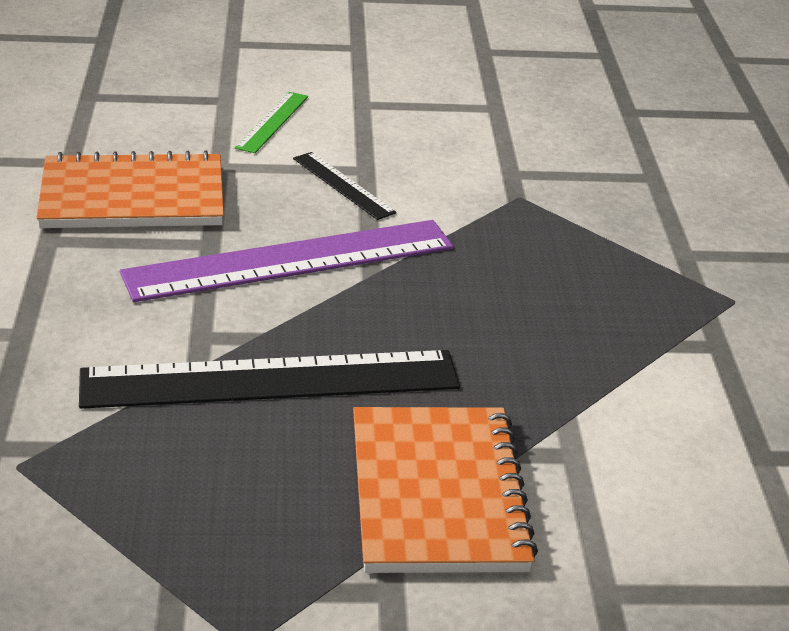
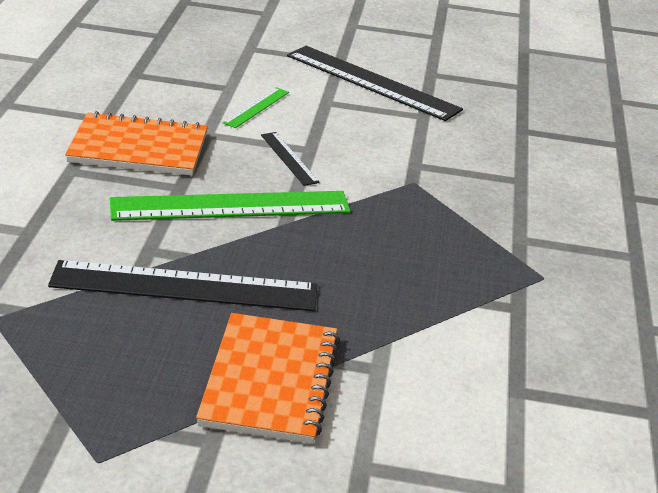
camera: 10 degrees right, 0 degrees up
(290, 261) = (231, 206): purple ruler -> green ruler
(412, 71) = (372, 82): none -> black ruler

